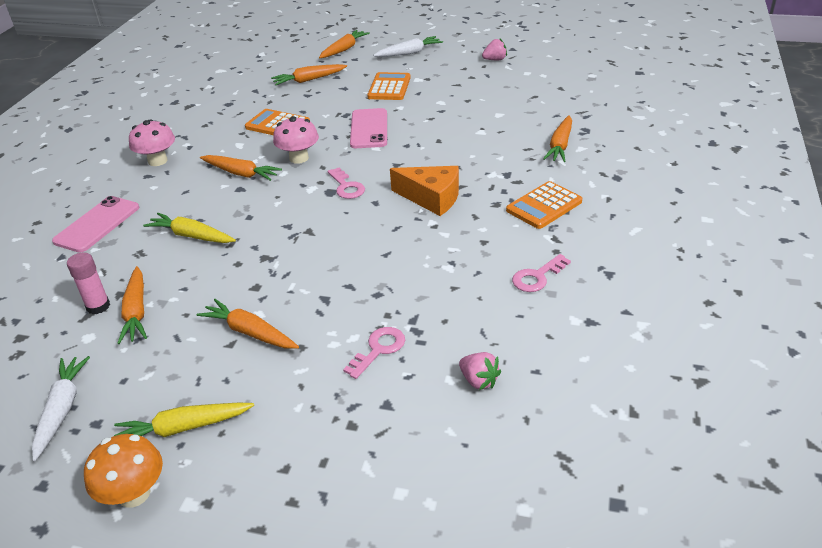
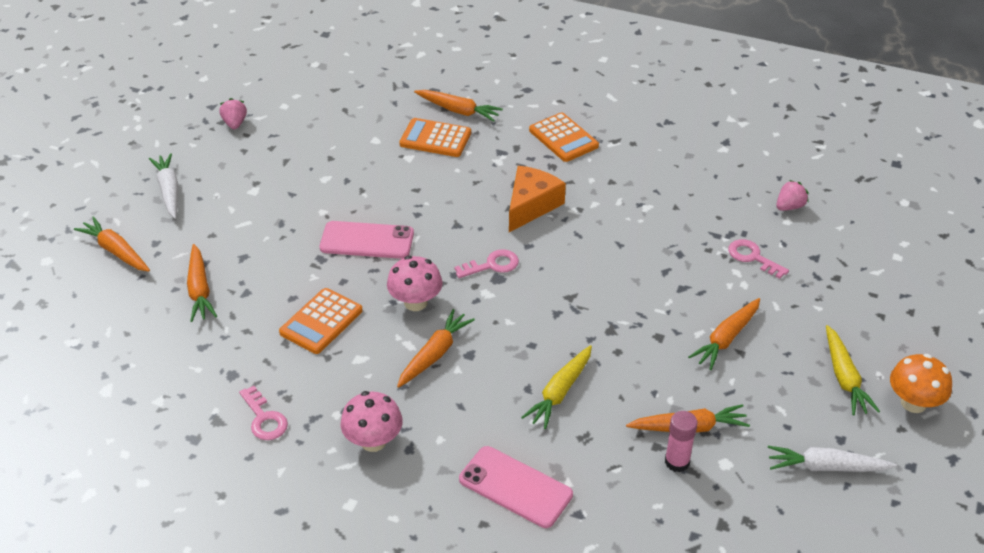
camera: 85 degrees left, 5 degrees up
(389, 87) = (264, 216): orange calculator -> orange calculator (435, 139)
(537, 277) = (667, 159): pink key -> pink key (264, 419)

